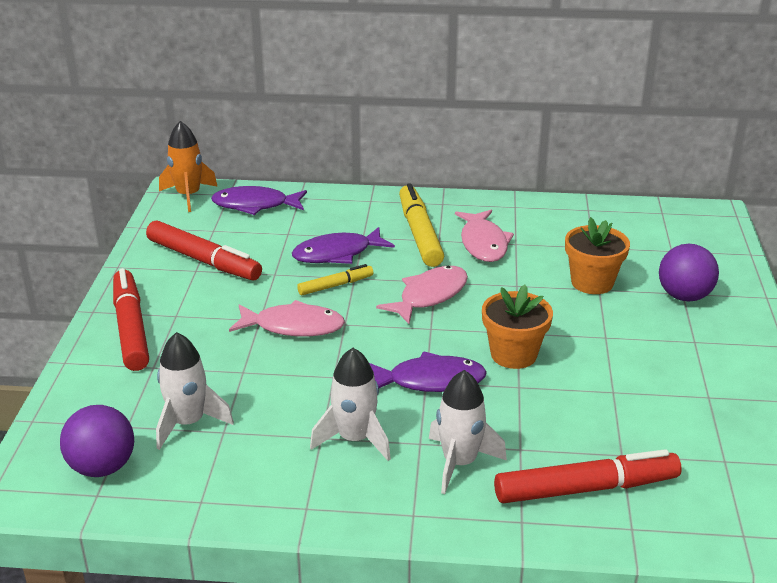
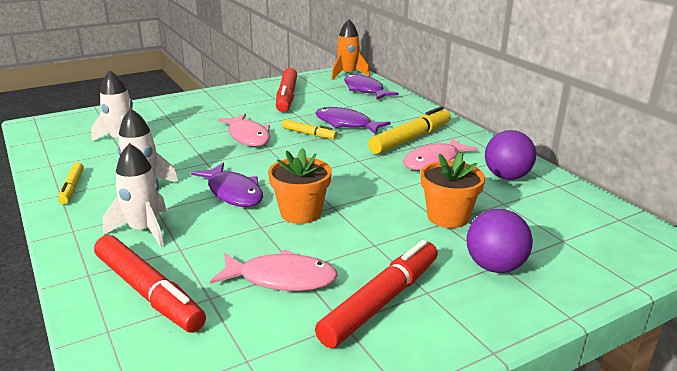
camera: 55 degrees right, 5 degrees down
(102, 467) = (66, 134): purple ball -> purple ball (506, 177)
(131, 328) = (198, 102): red marker -> red marker (381, 301)
(296, 494) = (72, 188): none -> yellow marker
(429, 296) = (337, 163): pink fish -> pink fish (281, 278)

